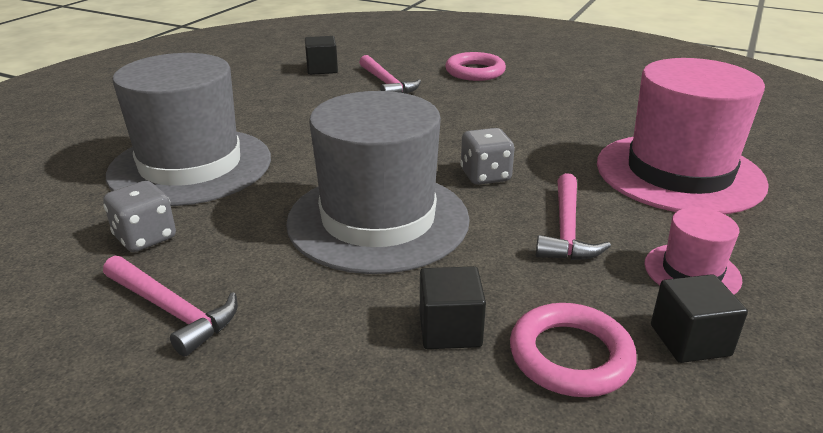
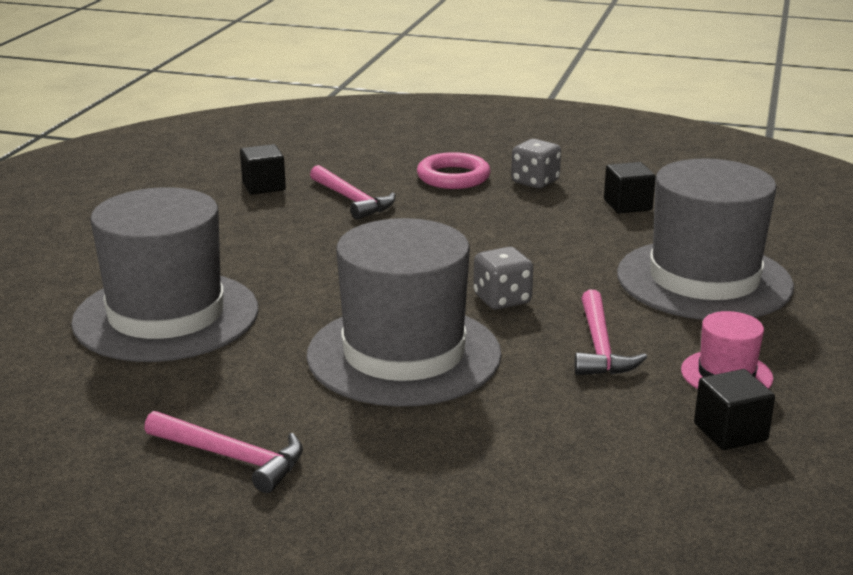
camera: 10 degrees left, 5 degrees down
(145, 238) = (161, 394): grey dice -> grey dice (535, 182)
(450, 329) = (511, 445): black cube -> black cube (627, 205)
(570, 356) = (627, 455): pink ring -> none
(679, 173) = (704, 280): pink hat -> grey hat

